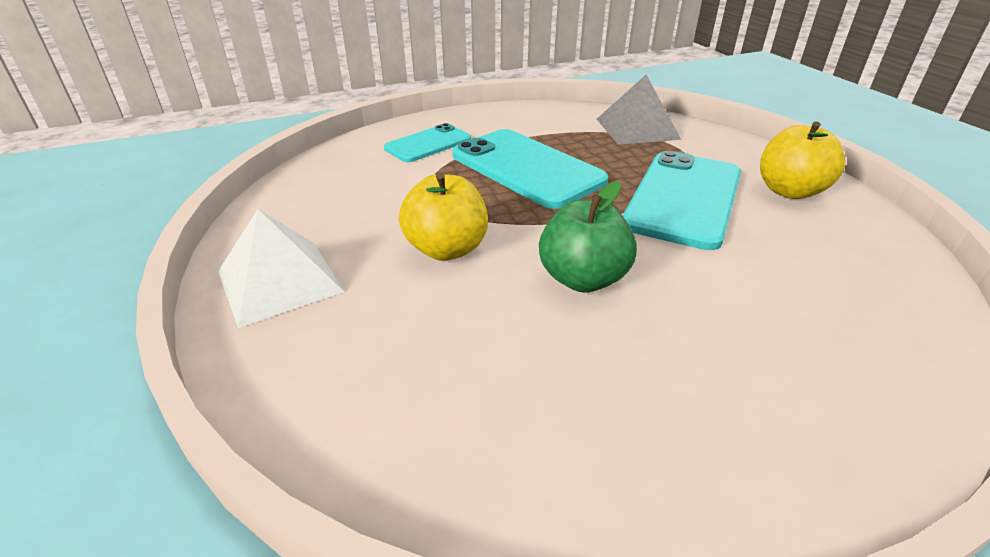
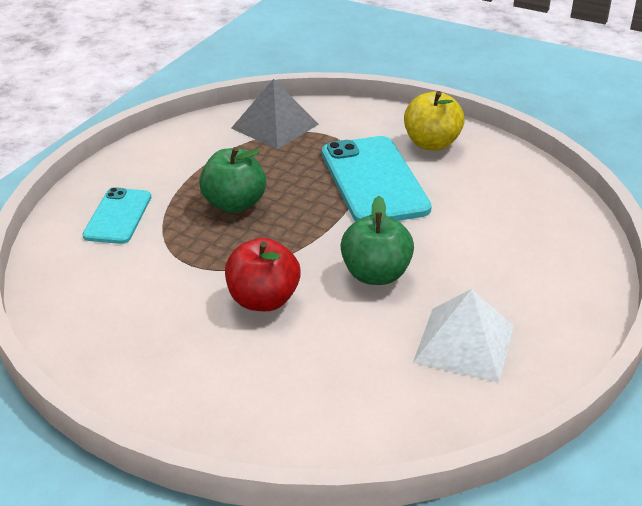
camera: 40 degrees left, 0 degrees up
(279, 281) = (177, 387): white pyramid -> white pyramid (464, 344)
(446, 249) = (263, 300): yellow apple -> red apple
(526, 168) = (234, 204): turquoise phone -> green apple

